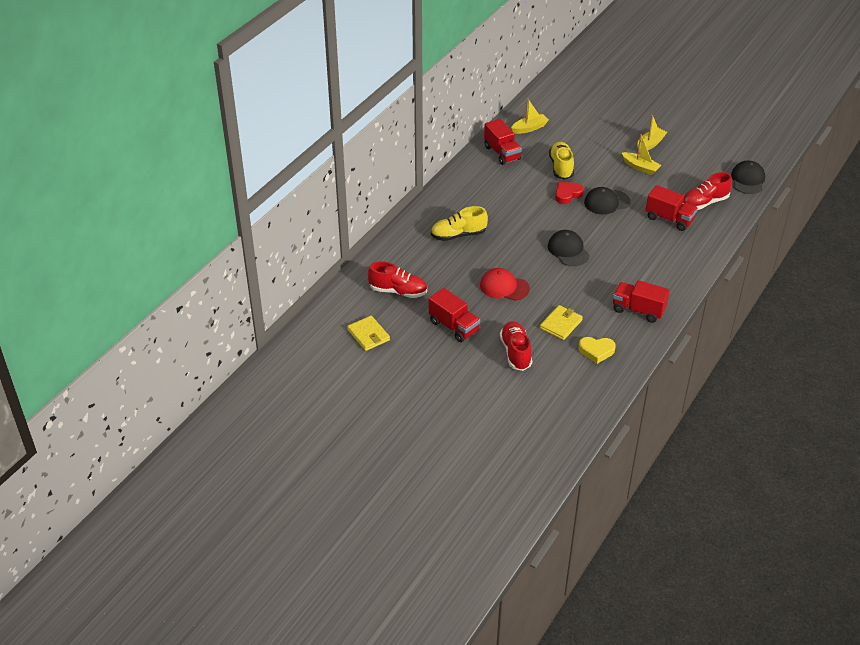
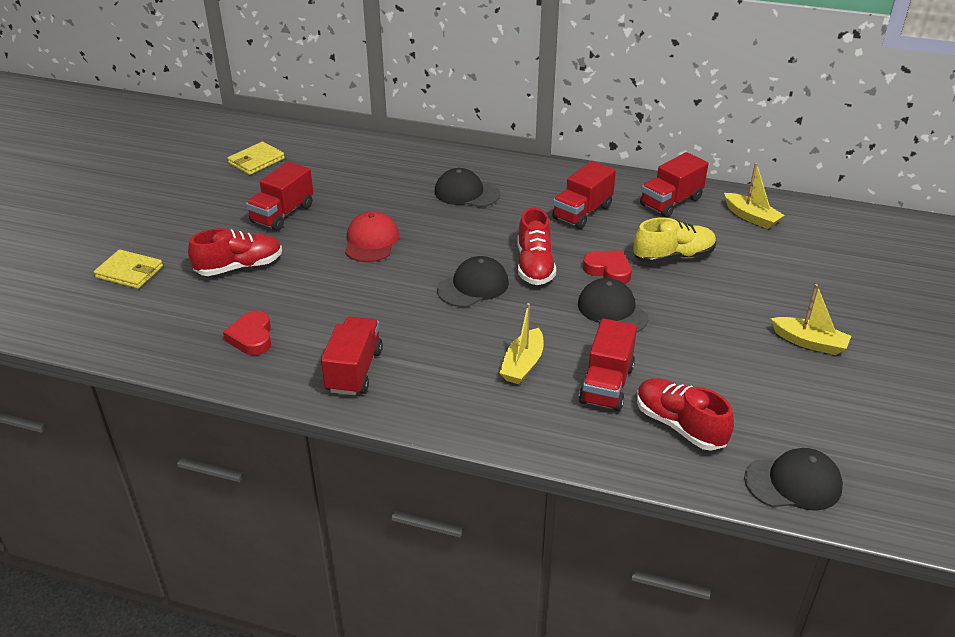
camera: 75 degrees right, 5 degrees down
(398, 291) = (339, 168): red shoe -> red shoe (534, 266)
(458, 235) = (466, 193): yellow shoe -> black cap
(501, 190) = (582, 212): none -> red truck
(561, 324) = (304, 298): yellow wallet -> yellow wallet (129, 272)
(596, 351) = (252, 337): yellow heart -> red heart
(640, 167) = (732, 337): yellow boat -> yellow boat (523, 365)

